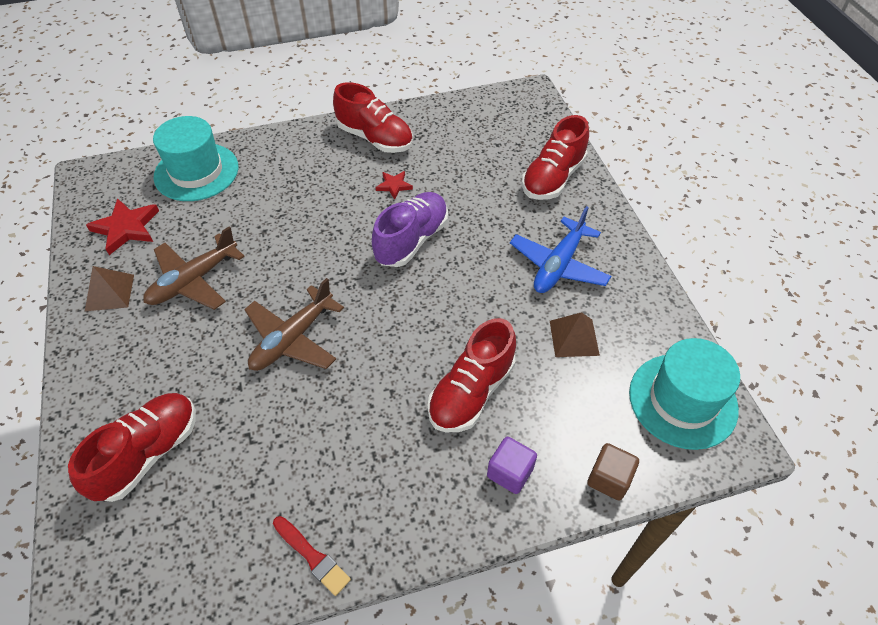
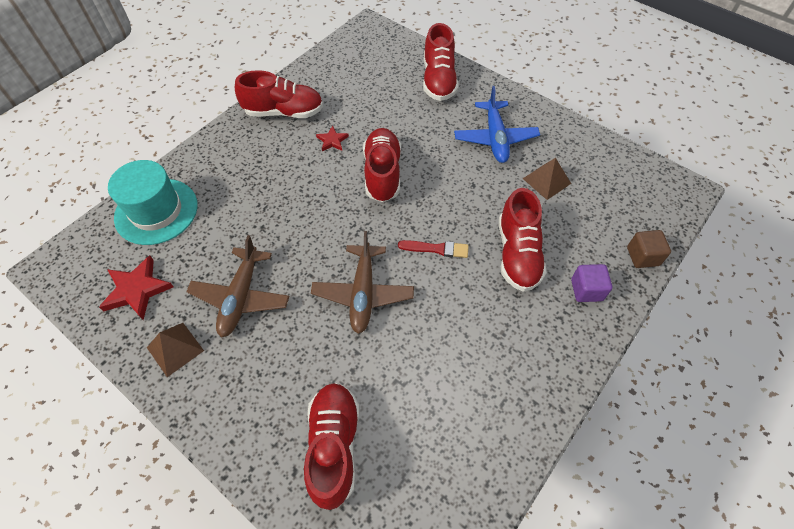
camera: 35 degrees left, 5 degrees up
(312, 556) = (519, 429): red brush -> red brush (436, 249)
(411, 240) = (382, 173): purple shoe -> red shoe
(682, 400) = (639, 183): turquoise hat -> none

